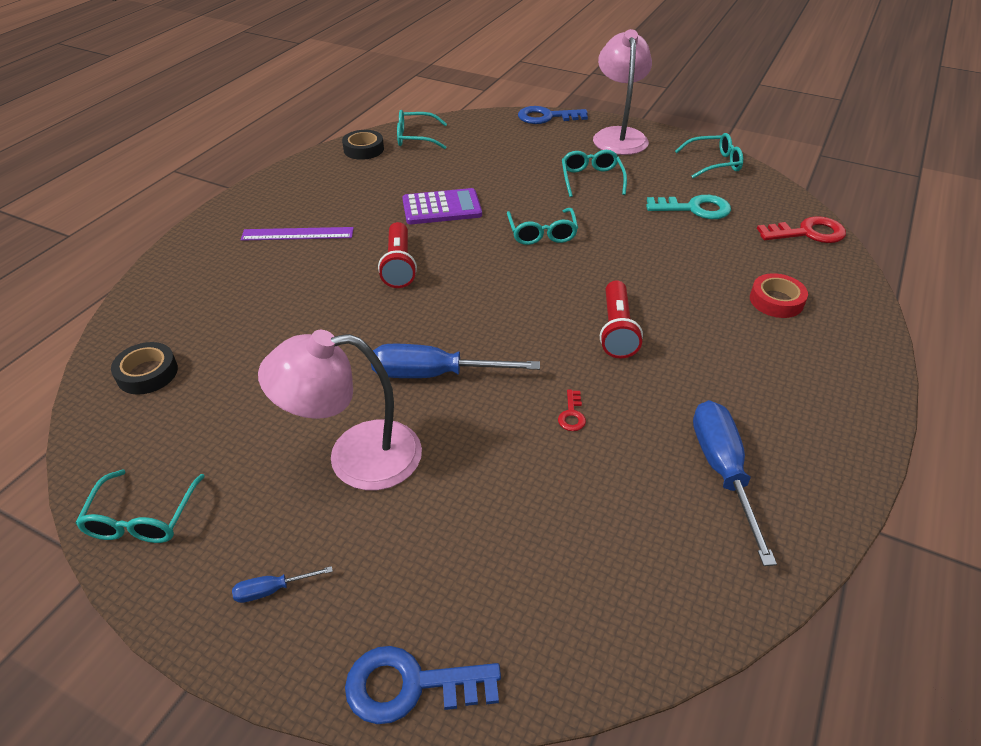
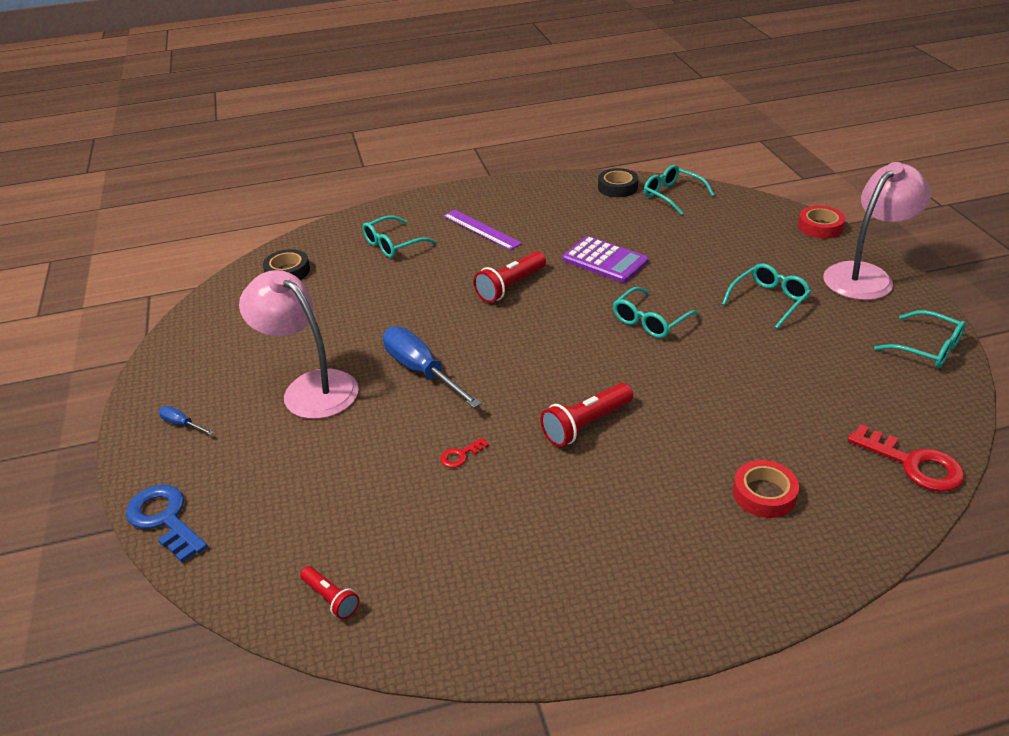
camera: 50 degrees right, 5 degrees down
(142, 518) = (186, 347): turquoise glasses -> turquoise glasses (393, 244)
(546, 117) = (820, 227): blue key -> red tape
(663, 601) = (331, 599): none -> red flashlight
(695, 209) = (827, 376): turquoise key -> none
(722, 471) = (494, 567): blue screwdriver -> none

